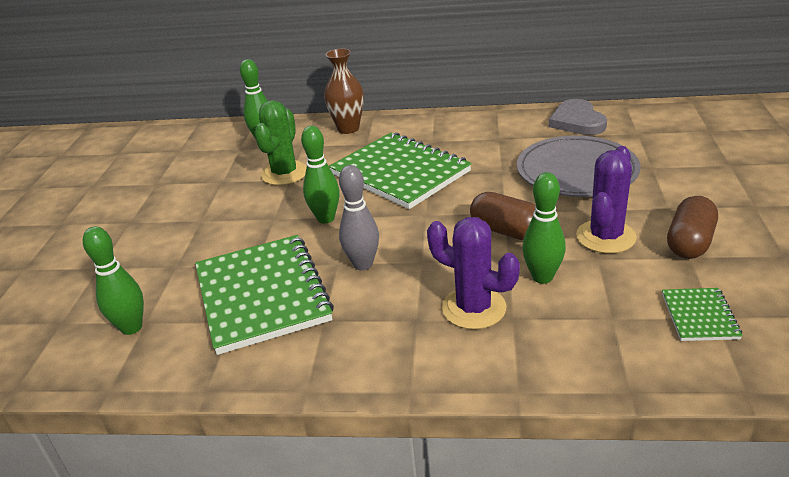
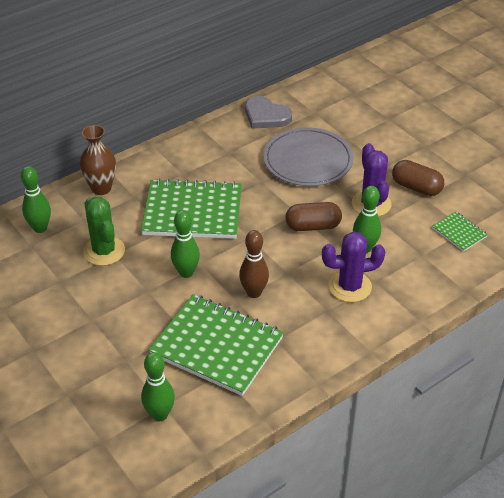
camera: 45 degrees left, 10 degrees up
(363, 264) = (254, 292): grey bowling pin -> brown bowling pin
(689, 243) = (416, 187): brown capsule -> brown capsule turned 45 degrees counterclockwise

